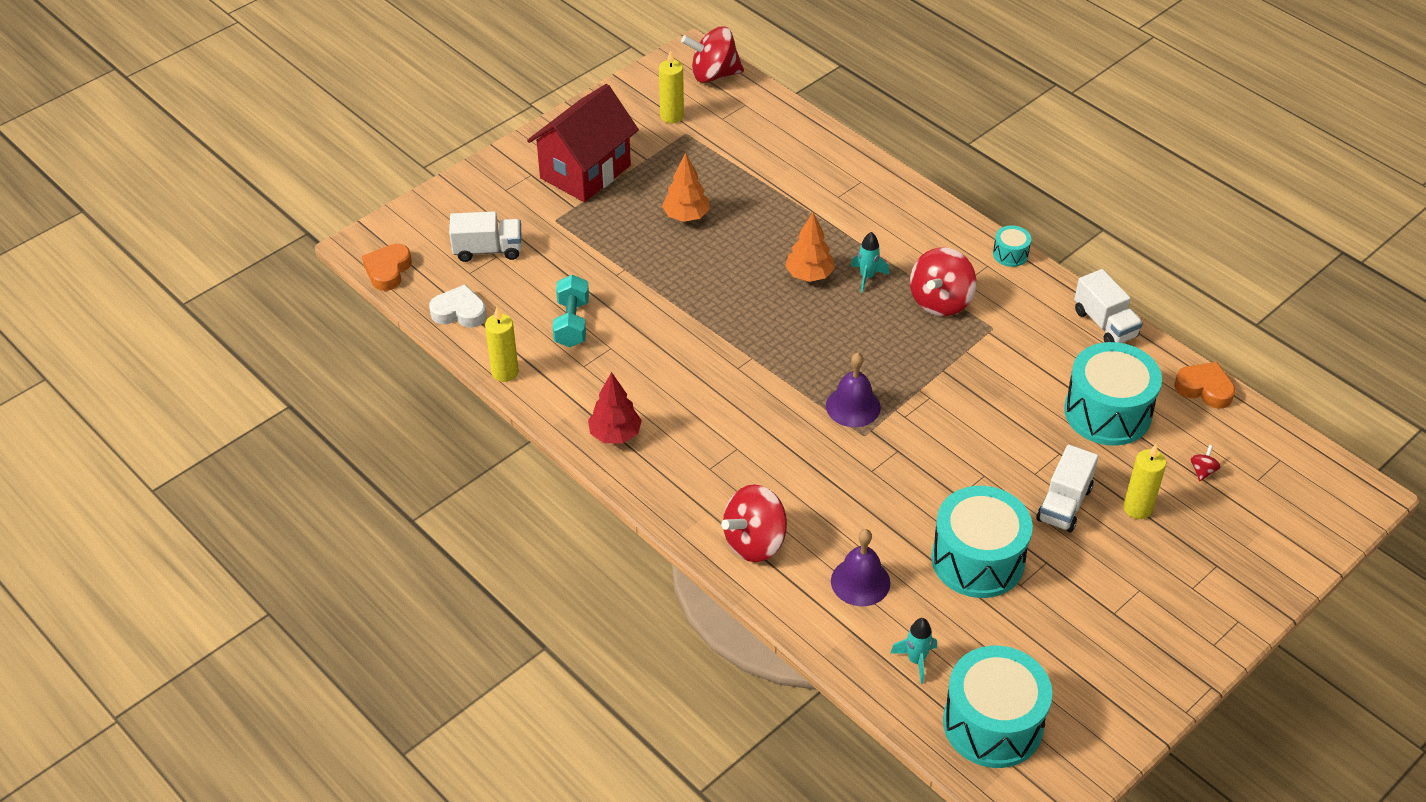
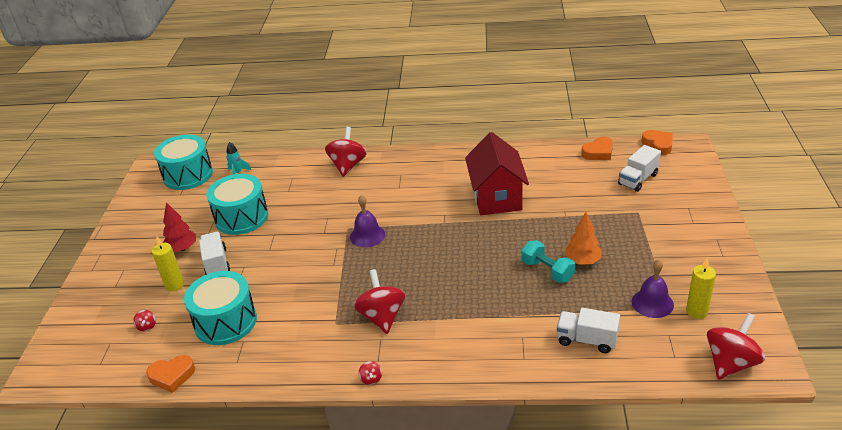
camera: 140 degrees right, 10 degrees down
(459, 312) = (598, 152): white heart -> orange heart
(505, 372) = (538, 148): yellow candle -> none
(572, 323) = (546, 180): turquoise dumbbell -> turquoise dumbbell (547, 271)
(585, 172) = (673, 244): red house -> red house (497, 197)
(615, 434) = (457, 159): red tree -> red tree (182, 248)
(809, 275) = (472, 279): orange tree -> none
(860, 581) = (287, 180): purple bell -> purple bell (652, 303)
(867, 277) = (440, 300): turquoise rocket -> none
(1010, 254) = (371, 379): turquoise drum -> red spinning top
(1105, 324) = (267, 374): white truck -> white truck (587, 340)

